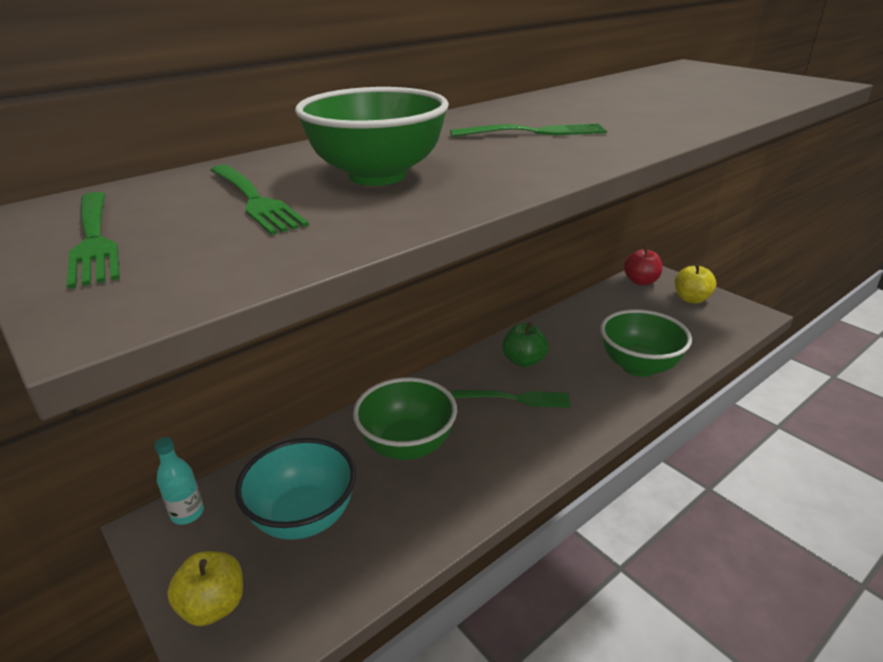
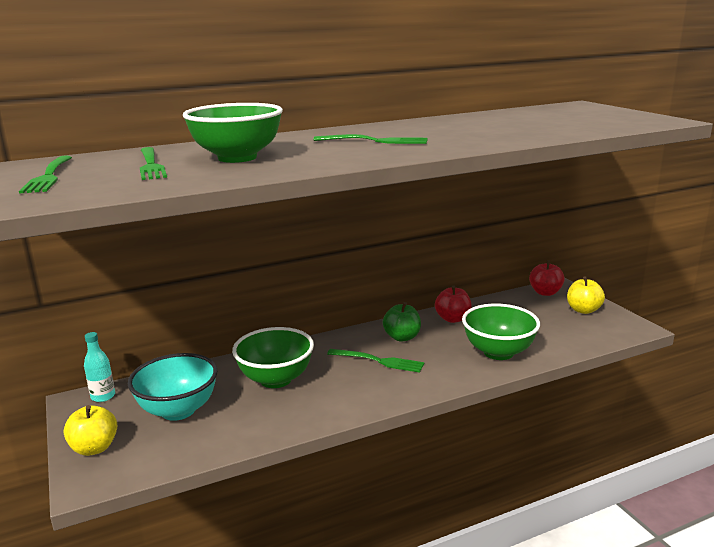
camera: 15 degrees right, 10 degrees down
(565, 328) = (453, 319): none -> red apple

